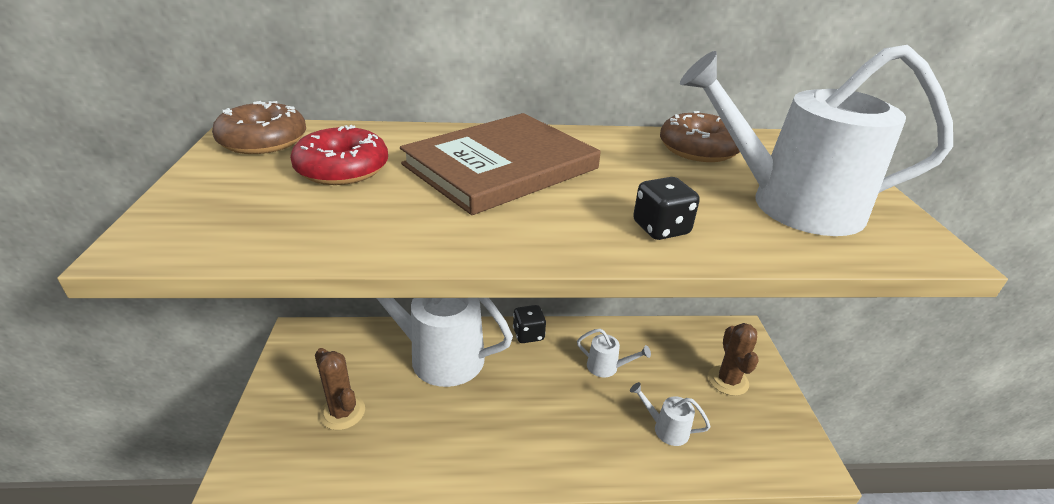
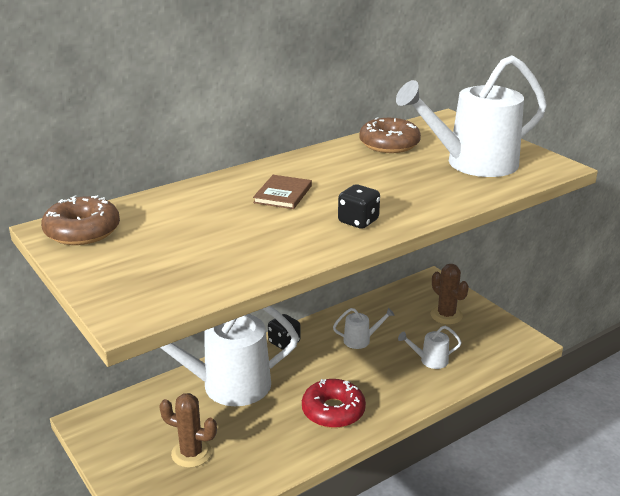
camera: 30 degrees left, 5 degrees down
(342, 169) = (178, 230): red donut -> red donut (333, 411)
(501, 166) = (283, 194): brown book -> brown book, size x0.45
(661, 228) = (420, 200): black dice -> black dice (358, 221)

